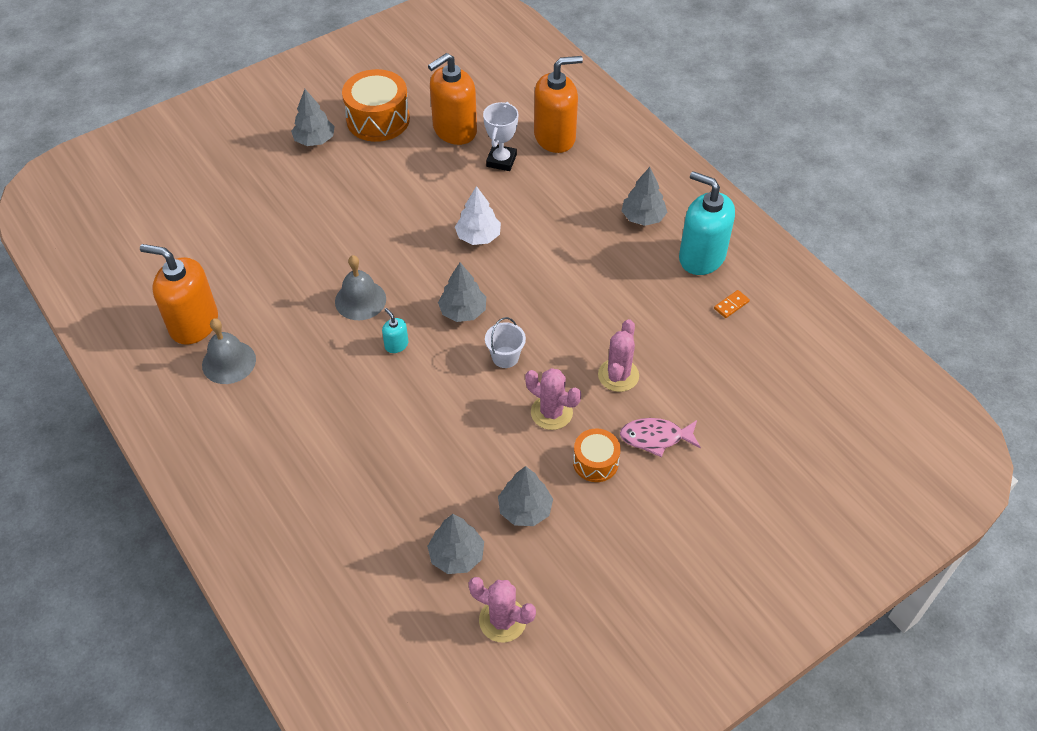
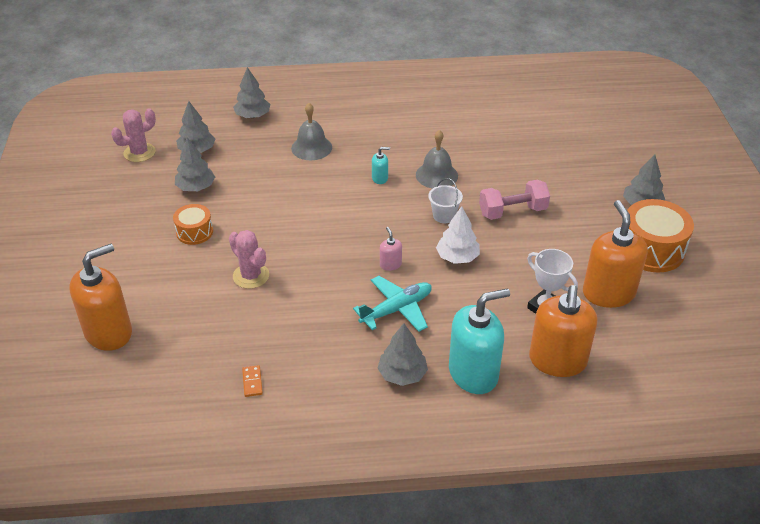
camera: 120 degrees right, 10 degrees down
(194, 324) = (472, 102): orange soap dispenser -> orange soap dispenser (108, 332)
(229, 362) = (427, 108): grey bell -> grey bell (311, 147)
(384, 222) = (512, 211): none -> pink dumbbell
(463, 311) = (384, 220): grey tree -> grey tree (253, 116)
(505, 357) = (322, 225): white bucket -> white bucket (444, 216)
(523, 278) = (390, 264): none -> pink soap dispenser
(551, 412) = (253, 228): pink cactus -> none
(576, 250) = (396, 309): none -> turquoise plane
(655, 438) = (181, 270): pink fish -> none
(701, 257) = (321, 391): turquoise soap dispenser -> turquoise soap dispenser (473, 373)

